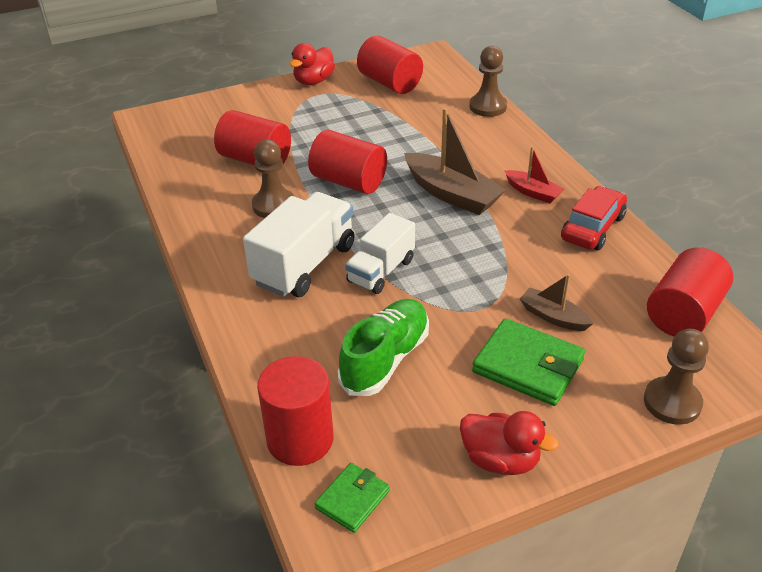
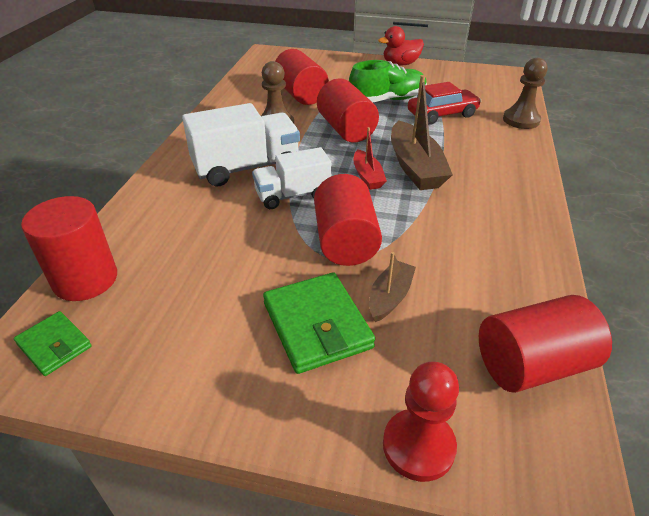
camera: 35 degrees right, 0 degrees up
(352, 499) = (54, 345): green wallet -> green wallet turned 60 degrees clockwise
(385, 359) = (214, 257): green shoe -> green shoe (387, 100)
(389, 83) = (456, 81): red cylinder -> red cylinder (345, 241)
(500, 460) = (194, 390): red duck -> none
(533, 192) = (489, 193): red boat -> red boat (367, 176)
(553, 317) = (390, 297): brown boat -> brown boat turned 45 degrees clockwise
(592, 228) = (516, 243): red car -> red car (442, 114)
(672, 402) = (418, 446): brown pawn -> red pawn

